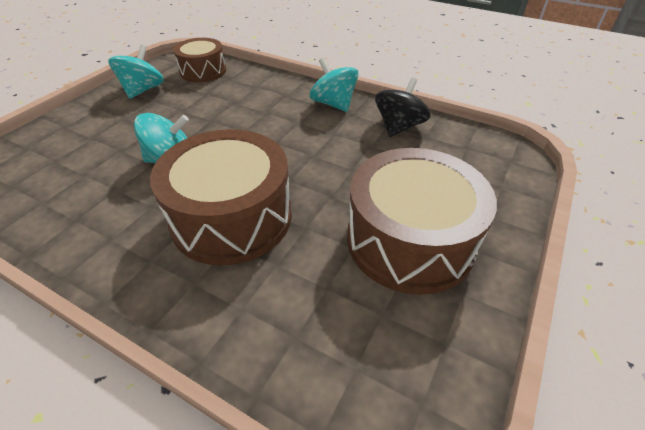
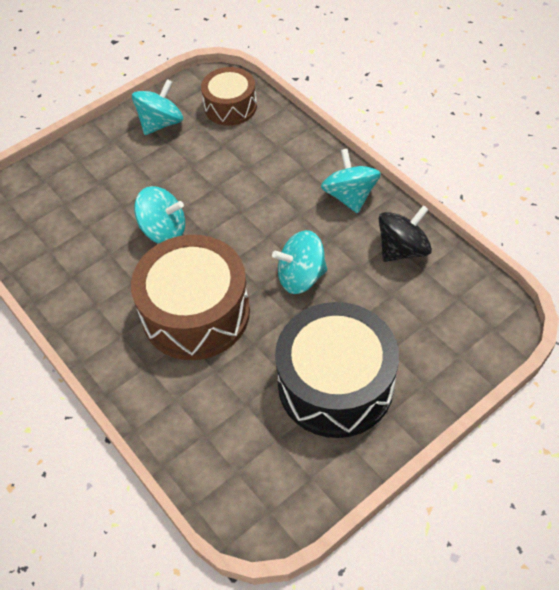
camera: 25 degrees right, 10 degrees up
(323, 164) = (301, 277): none -> turquoise spinning top
(410, 240) = (335, 384): brown drum -> black drum

